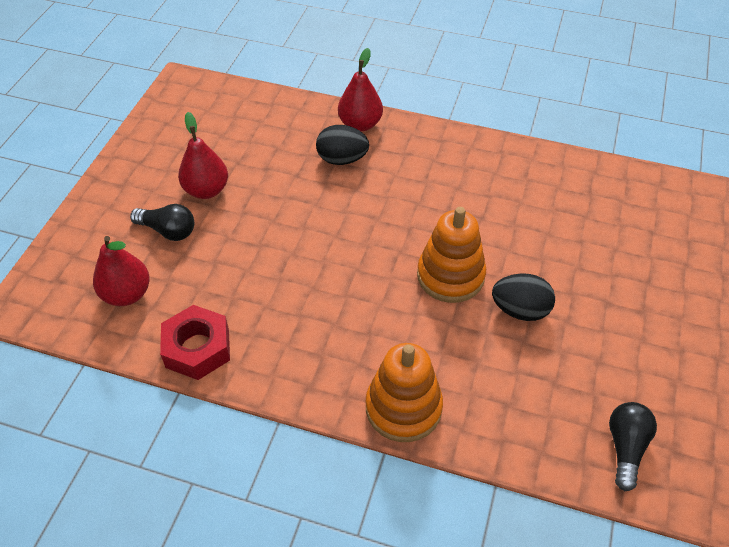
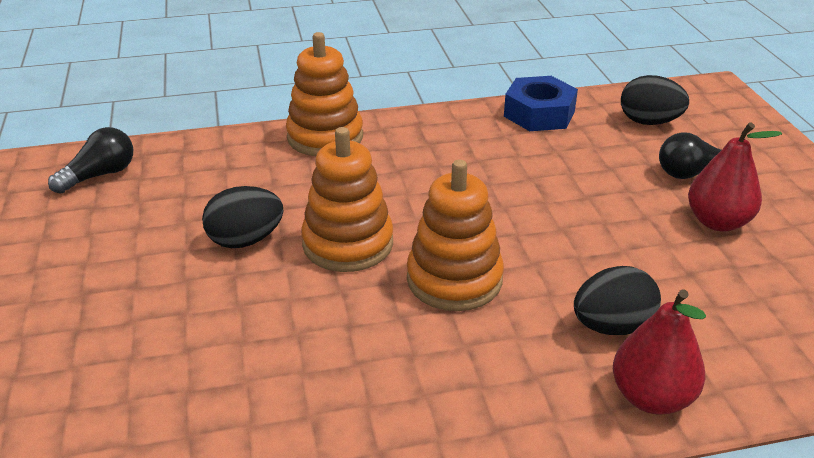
camera: 150 degrees right, 15 degrees down
(127, 294) = (649, 122): red pear -> black egg
(197, 348) = (539, 114): red nut -> blue nut
(401, 220) = (454, 279): none -> orange stacking toy
(625, 448) = (100, 175): black light bulb -> black light bulb turned 120 degrees counterclockwise

